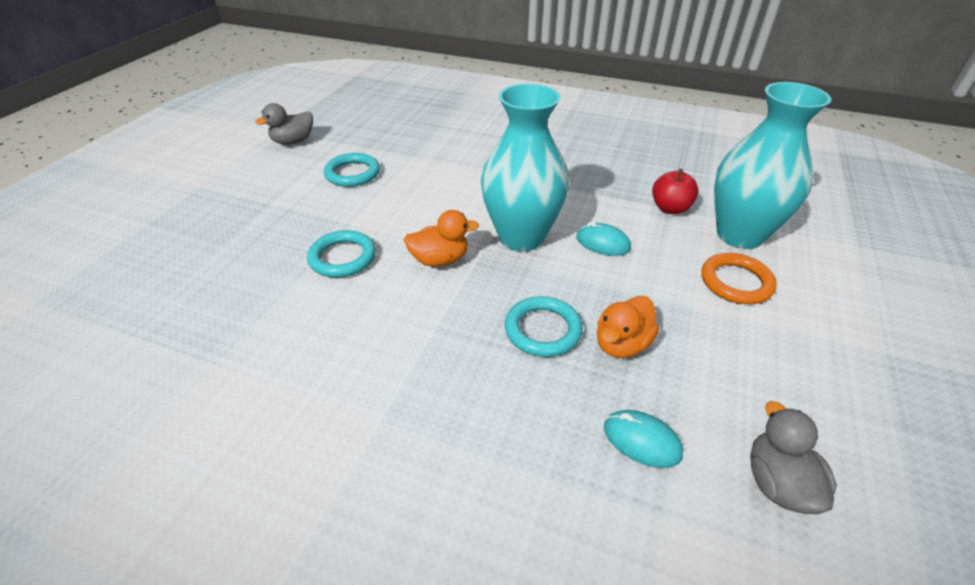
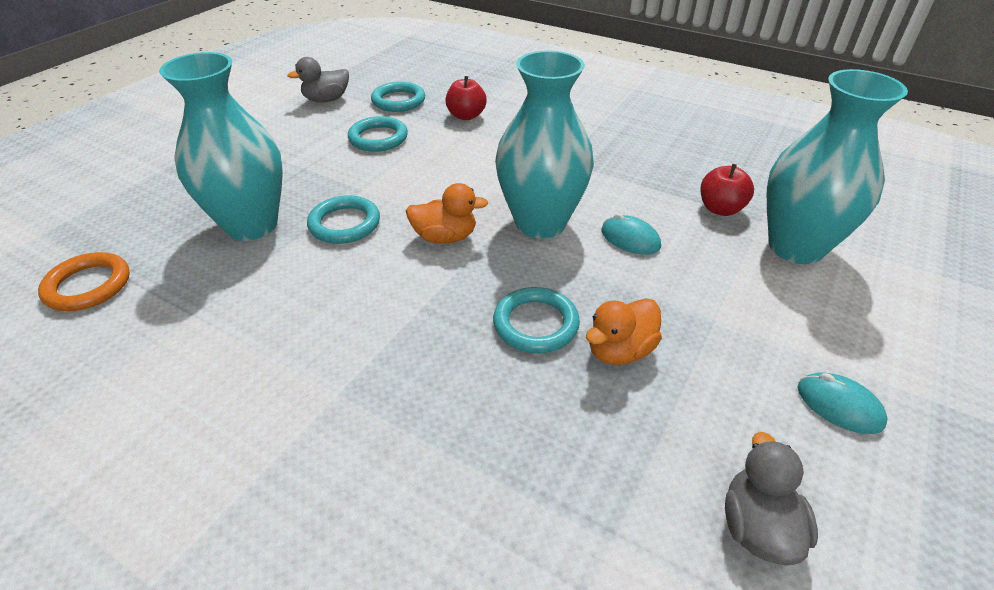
camera: 10 degrees right, 0 degrees up
(252, 268) = (251, 225): none -> turquoise vase
(362, 137) = (398, 101): none -> turquoise ring
(428, 146) = (466, 116): none -> red apple
(641, 440) = (612, 456): turquoise mouse -> turquoise mouse (839, 405)
(736, 282) = (775, 299): orange ring -> orange ring (88, 286)

